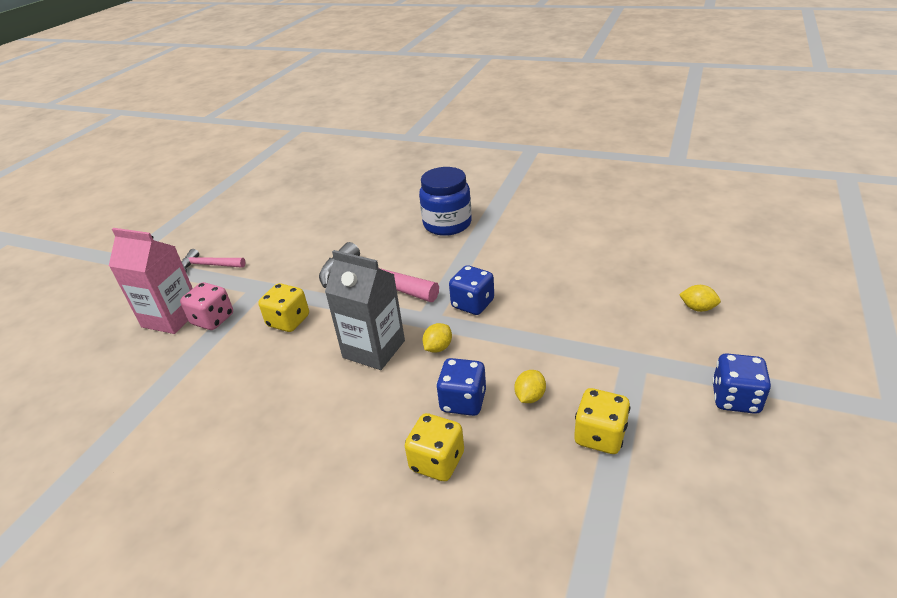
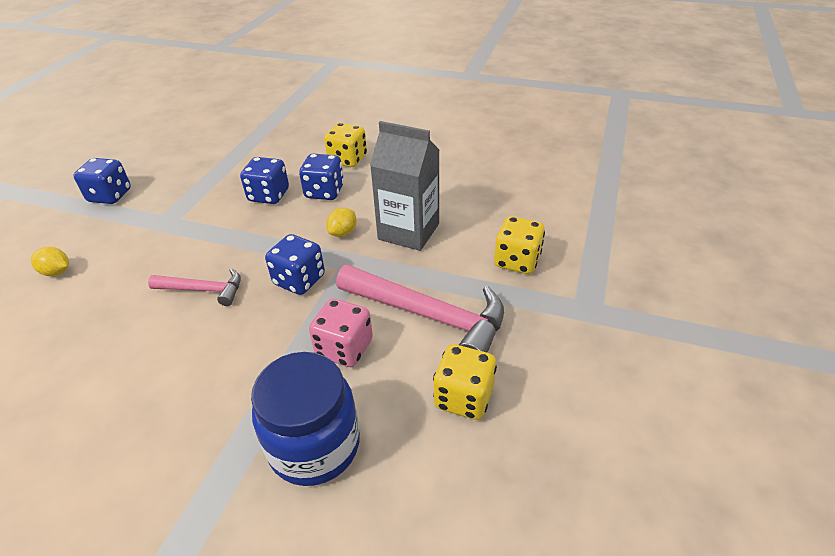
camera: 175 degrees right, 5 degrees up
(171, 317) = (671, 267): pink carton -> none
(209, 265) = (704, 354): pink hammer -> pink hammer (203, 290)
(213, 319) = (613, 264): pink dice -> pink dice (344, 348)
(530, 396) = (269, 195): yellow lemon -> blue dice
(600, 436) = (228, 174): yellow dice -> yellow dice (463, 397)

